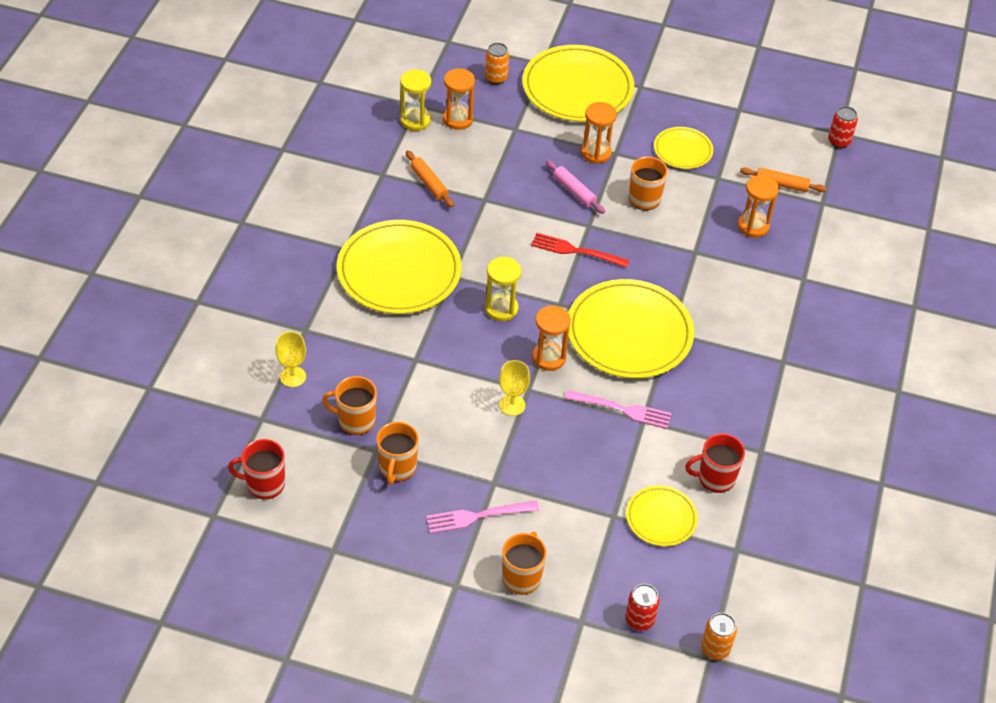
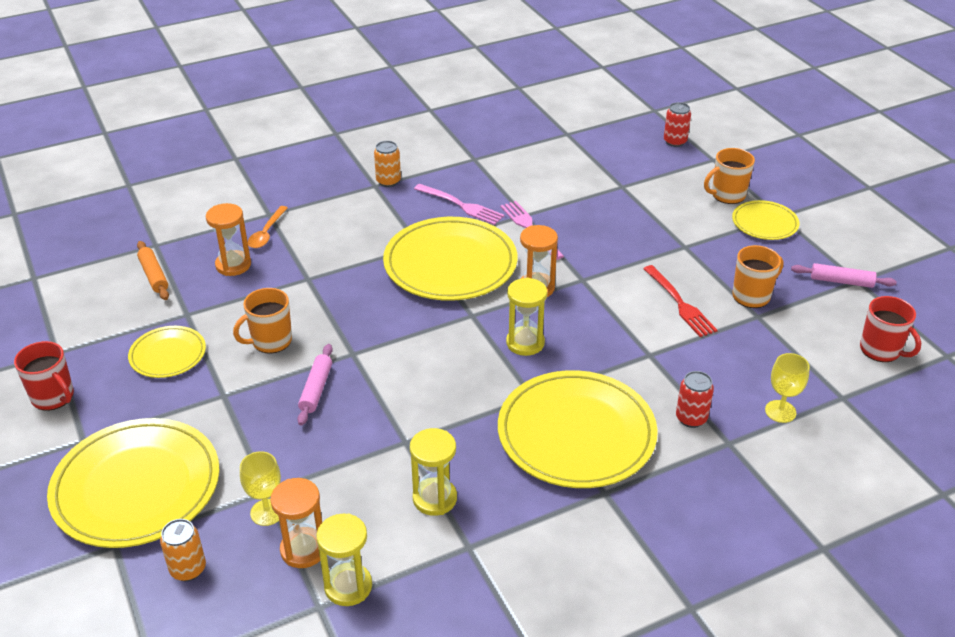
camera: 130 degrees left, 10 degrees down
(344, 538) = (841, 281): none -> pink rolling pin
(355, 420) = (754, 345): orange mug -> none
(429, 183) = (434, 498): orange rolling pin -> yellow hourglass
(478, 516) = (720, 237): pink fork -> pink fork (461, 205)
(512, 405) = (609, 278): yellow goblet -> yellow goblet (267, 512)
(576, 251) = (396, 342): red fork -> red fork (680, 303)
(596, 153) = (238, 408): orange hourglass -> none
(661, 518) = (592, 169): yellow plate -> yellow plate (764, 223)
(715, 478) = (526, 165): red mug -> red mug (53, 397)
(715, 648) = (646, 111): orange can -> orange can (388, 181)
(777, 263) = (267, 233): none -> orange spoon
(839, 141) = (48, 272): red can -> red can (691, 418)

